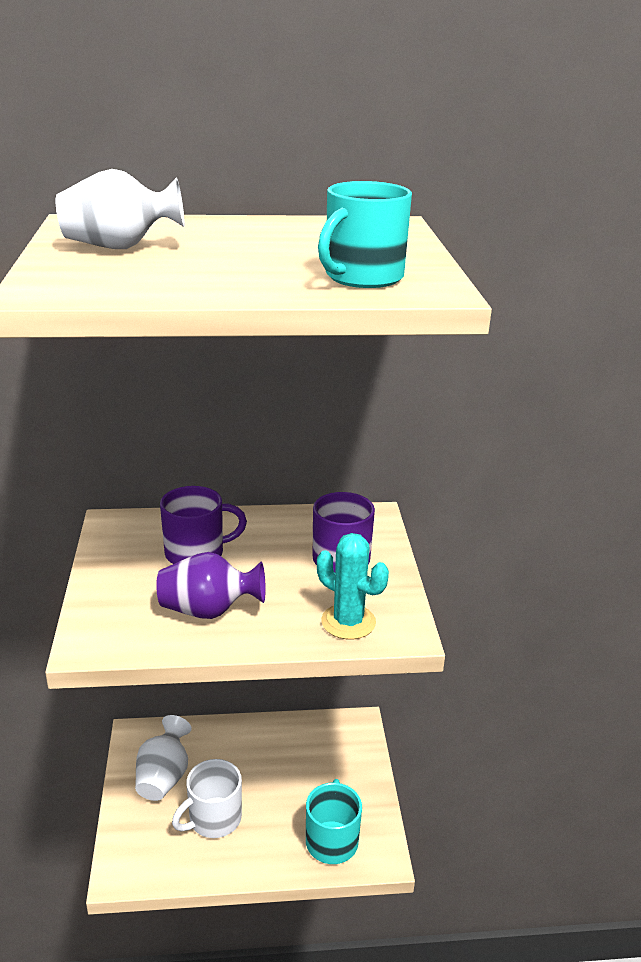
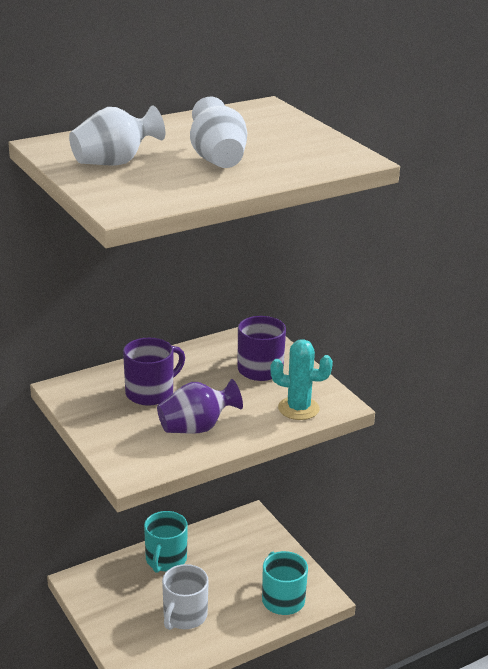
camera: 25 degrees left, 0 degrees up
(164, 777) = (123, 602): white vase -> white vase (218, 160)
(362, 277) = (304, 157): turquoise mug -> turquoise mug (165, 560)

